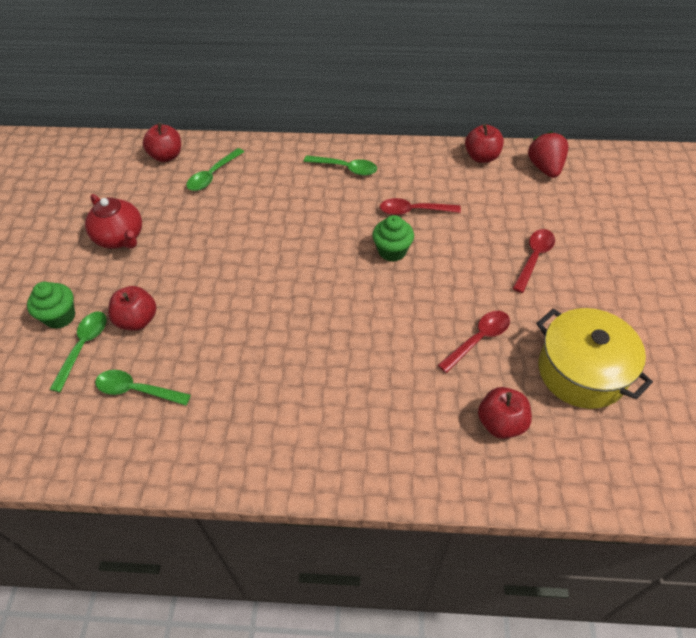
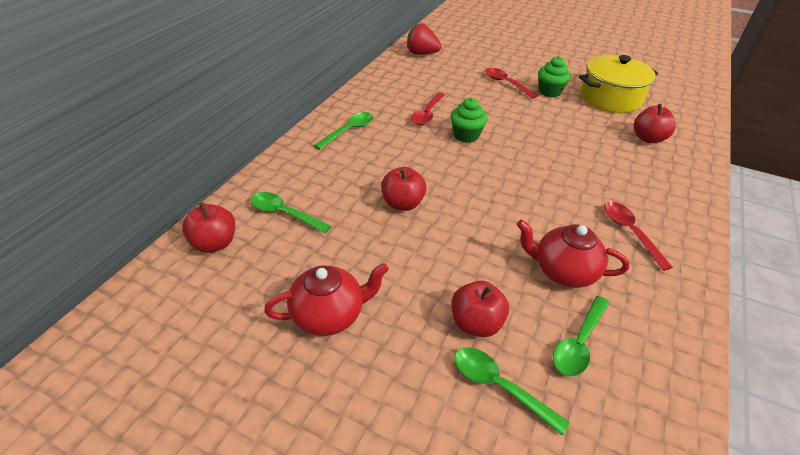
camera: 70 degrees left, 10 degrees down
(60, 316) = (436, 406): green cupcake -> green cupcake (549, 91)
(212, 175) = (284, 213): green spoon -> green spoon turned 150 degrees clockwise
(216, 367) = (563, 271): none -> red teapot
(478, 339) = (572, 125): red spoon -> red spoon (629, 232)
(481, 157) = (390, 71): red apple -> red apple (402, 203)

